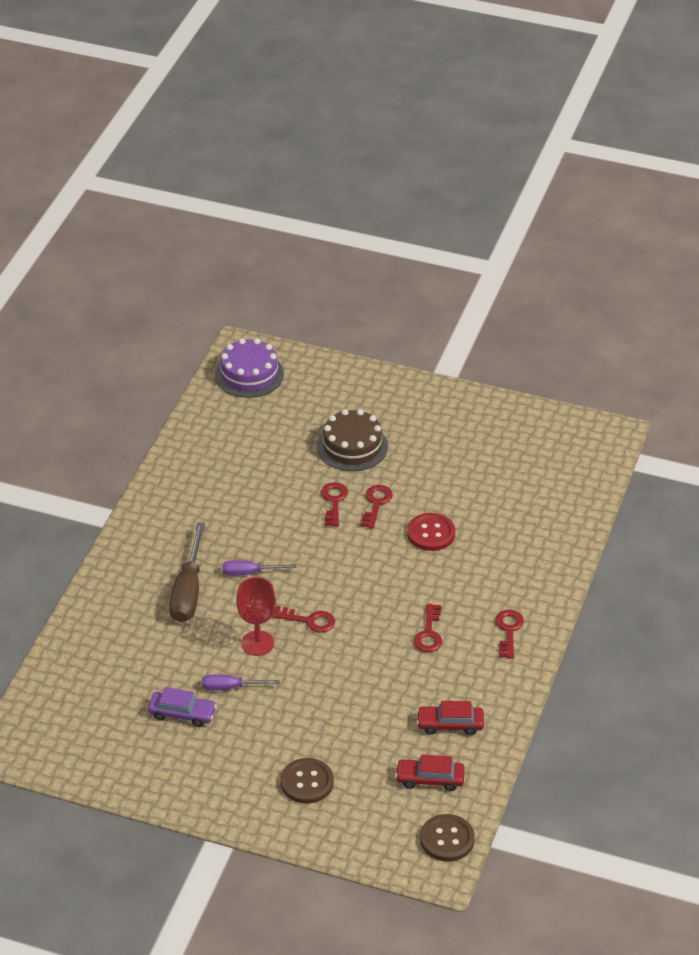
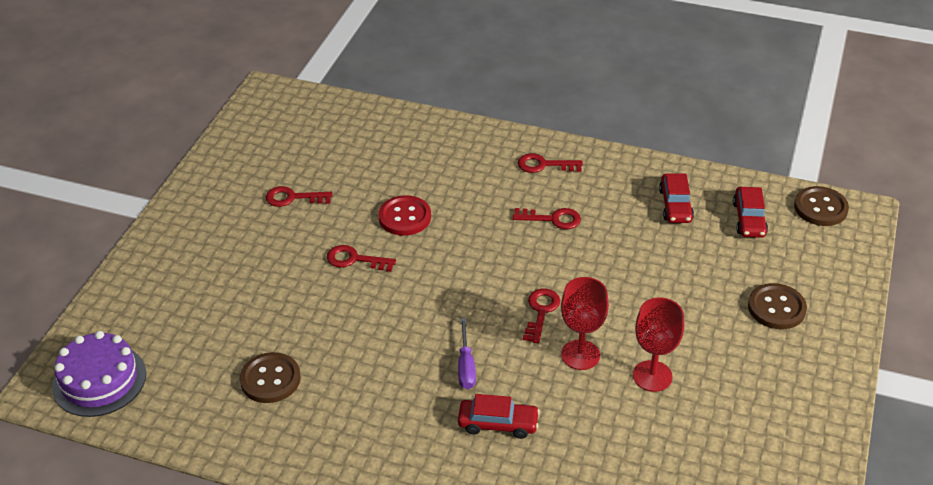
camera: 90 degrees left, 0 degrees up
(182, 714) = (700, 419): purple car -> none
(188, 591) = (498, 424): brown screwdriver -> red car
(231, 687) = (652, 376): purple screwdriver -> red goblet
(243, 463) = (270, 379): none -> brown button
(334, 501) = (348, 294): red key -> red key (293, 198)
(352, 446) = (255, 280): brown cake -> none

